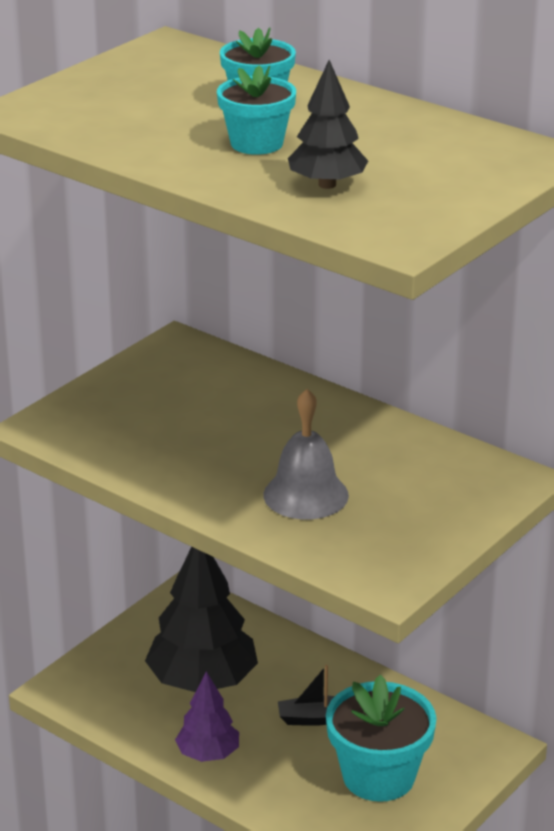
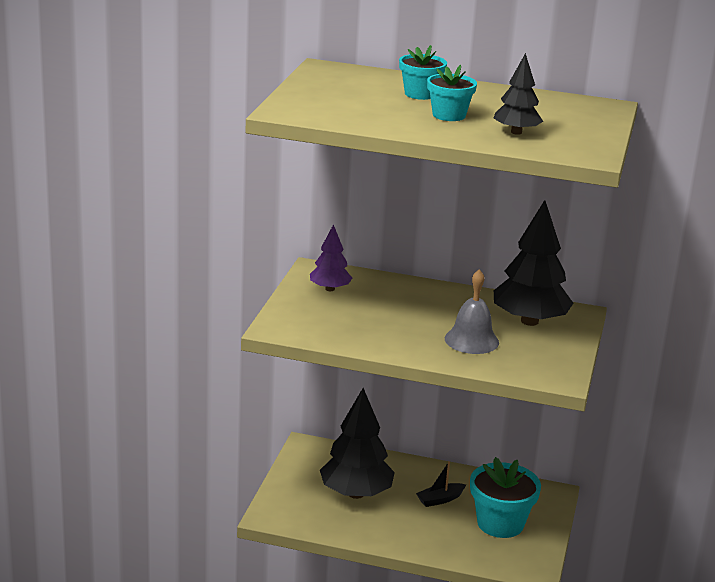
camera: 25 degrees left, 5 degrees down
(208, 754) = (391, 533): purple tree -> purple tree (329, 289)
(423, 479) = (529, 321): none -> black tree

